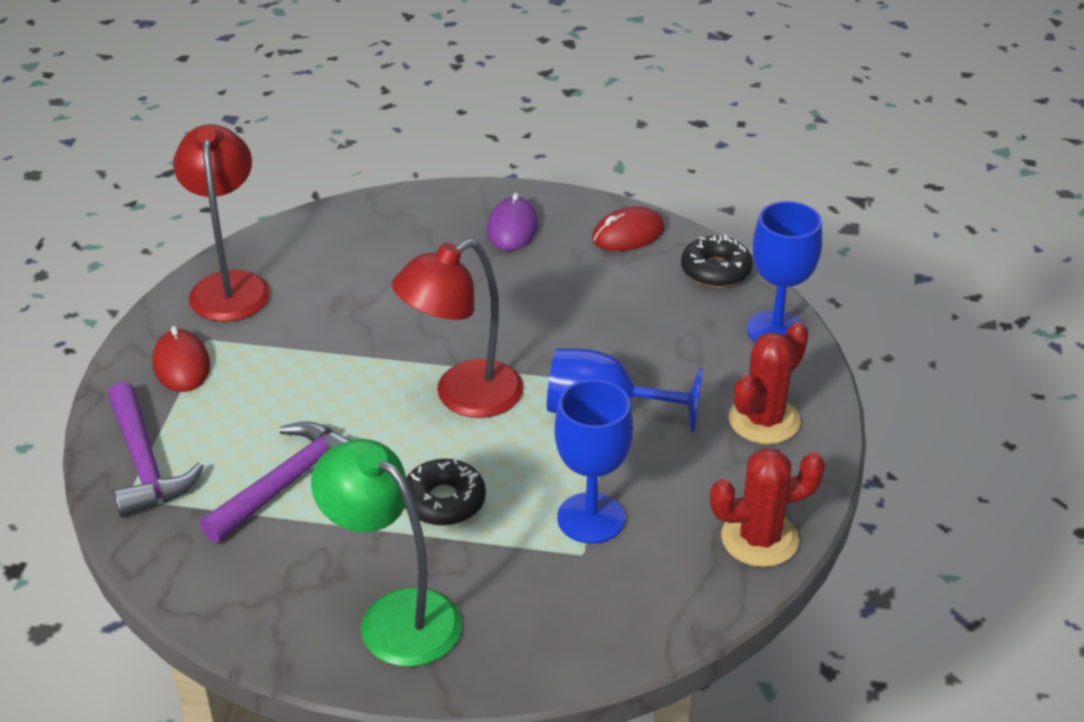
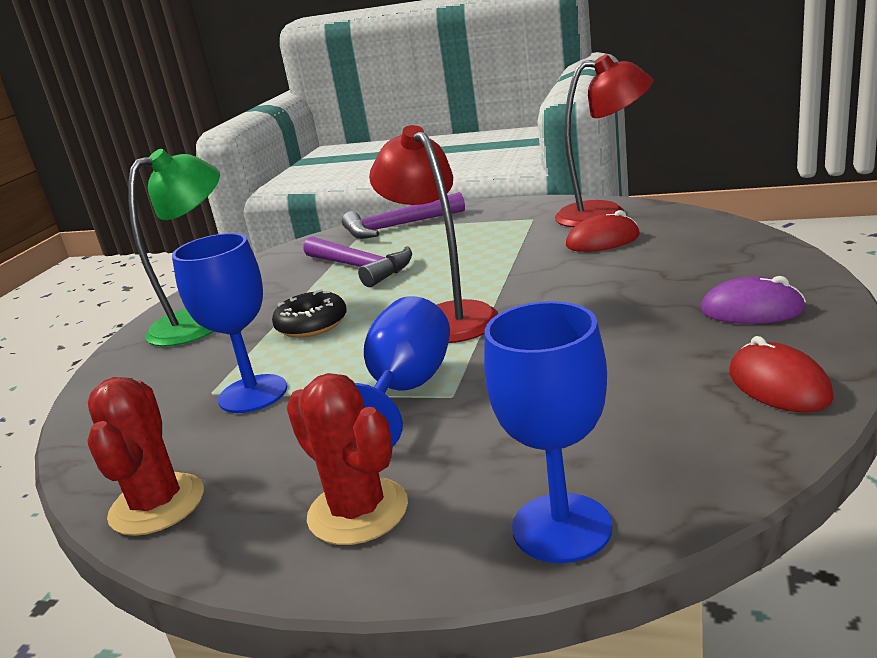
camera: 100 degrees right, 15 degrees down
(181, 365) = (502, 217): red mouse -> red mouse (603, 241)
(715, 270) = (713, 464): black donut -> none

